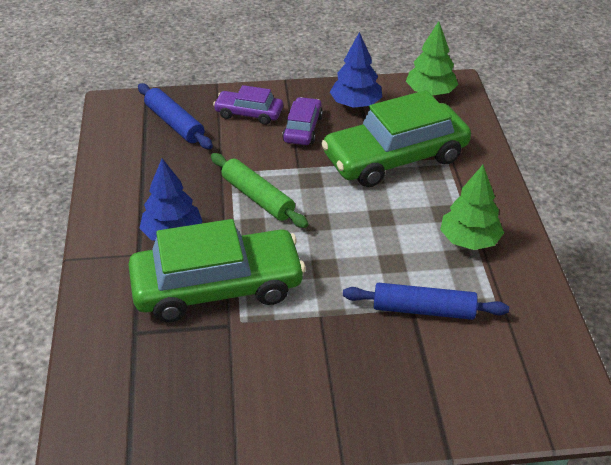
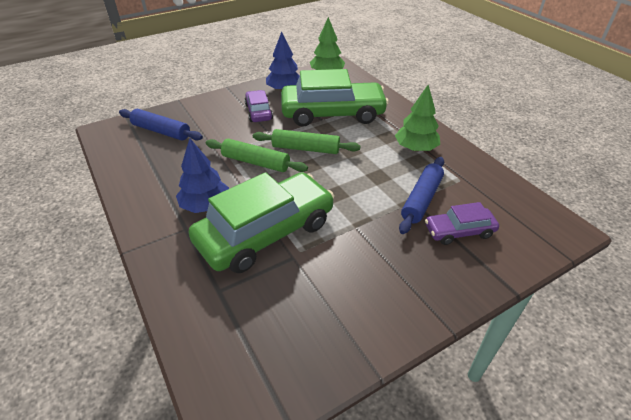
camera: 25 degrees left, 0 degrees up
(249, 113) = (214, 112): purple car -> purple car (459, 231)
(328, 198) = (305, 149): none -> green rolling pin
(395, 157) = (332, 113): green car -> green car turned 135 degrees counterclockwise
(423, 310) = (421, 199): blue rolling pin -> blue rolling pin turned 45 degrees counterclockwise

